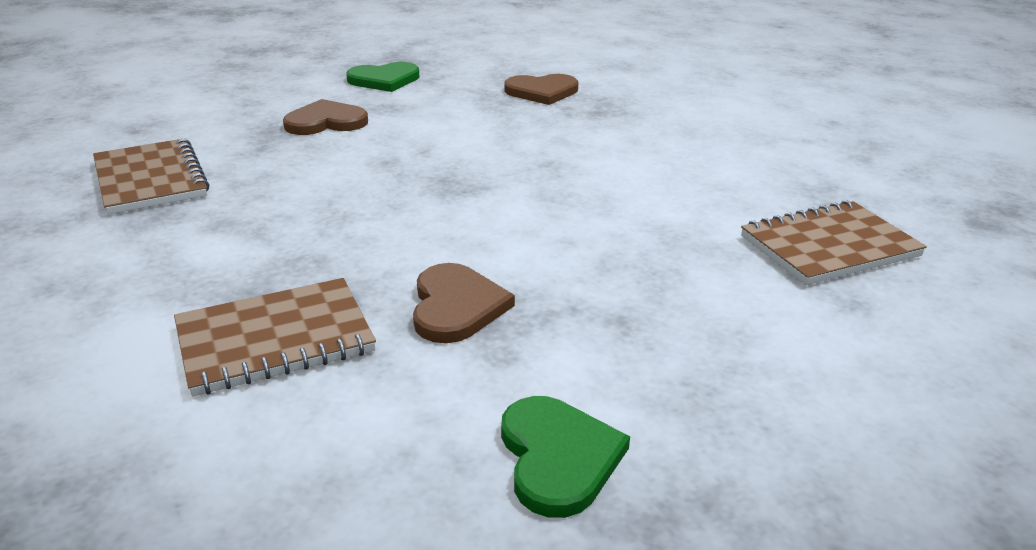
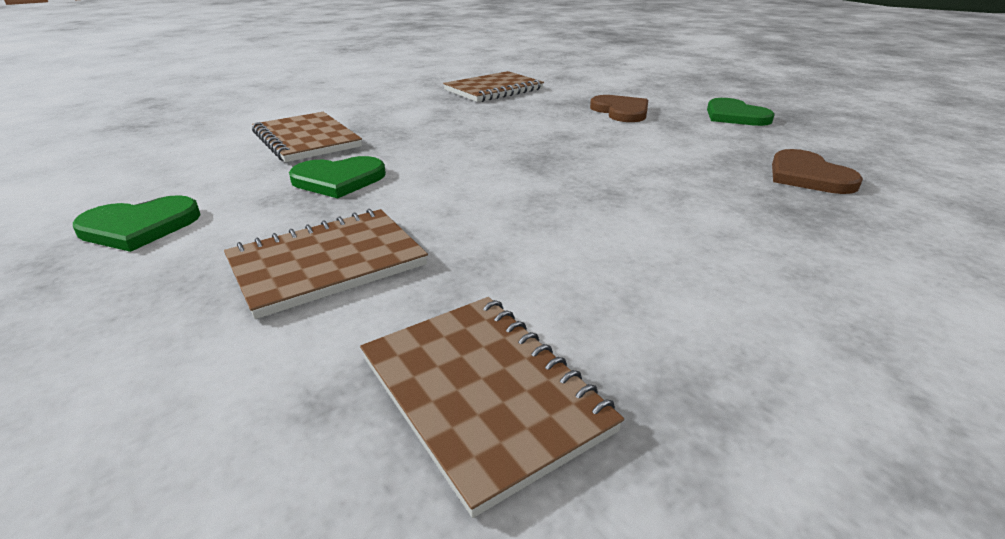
camera: 80 degrees right, 0 degrees up
(456, 306) = (338, 180): brown heart -> green heart
(668, 307) = (327, 264): none -> brown notebook

